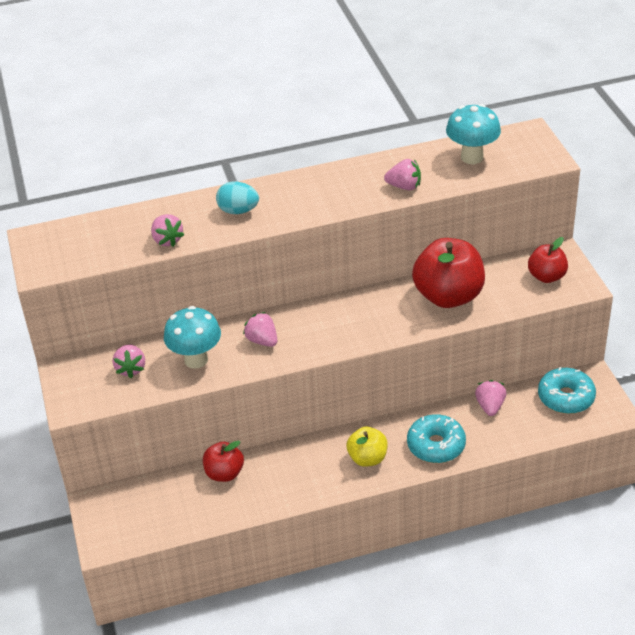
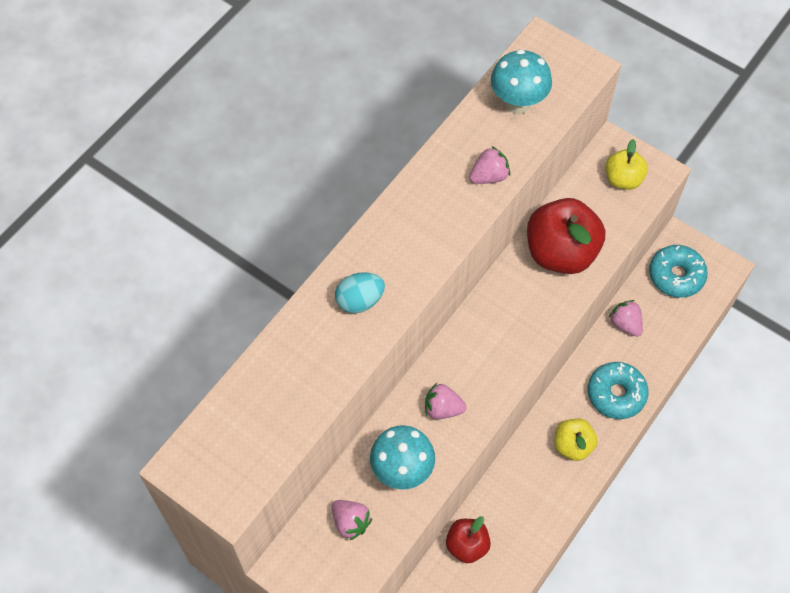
camera: 40 degrees left, 20 degrees up
(167, 240) = (324, 382): pink strawberry -> none
(546, 276) = (623, 179): red apple -> yellow apple

